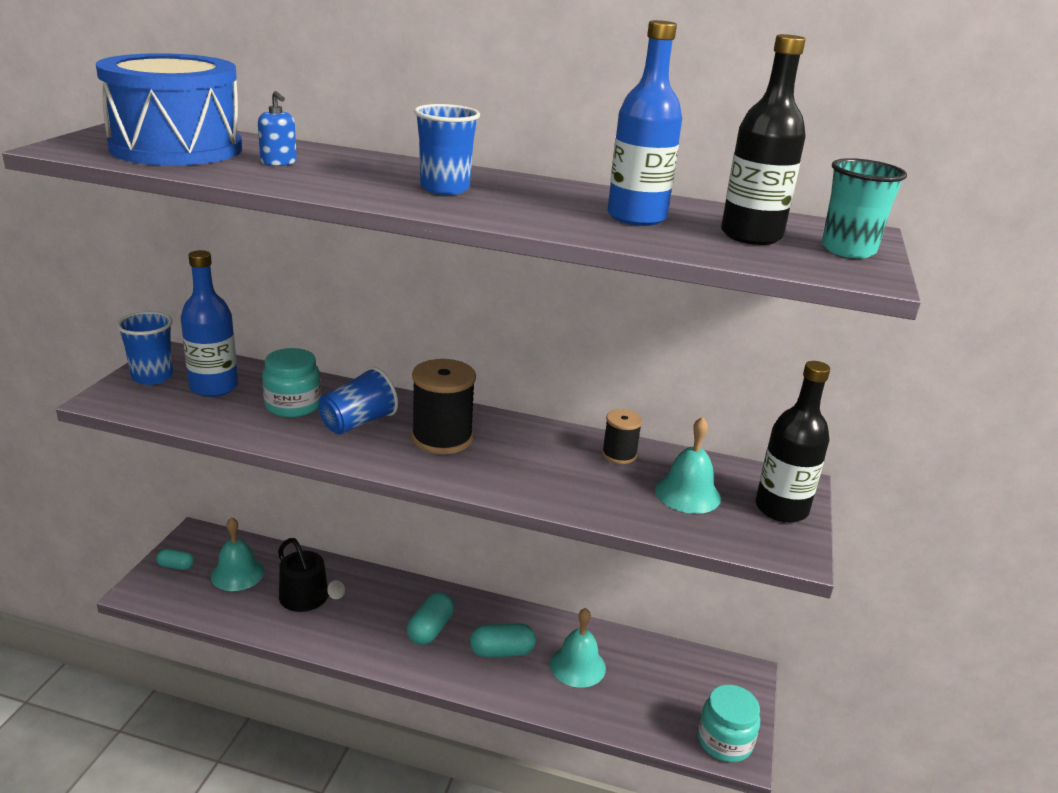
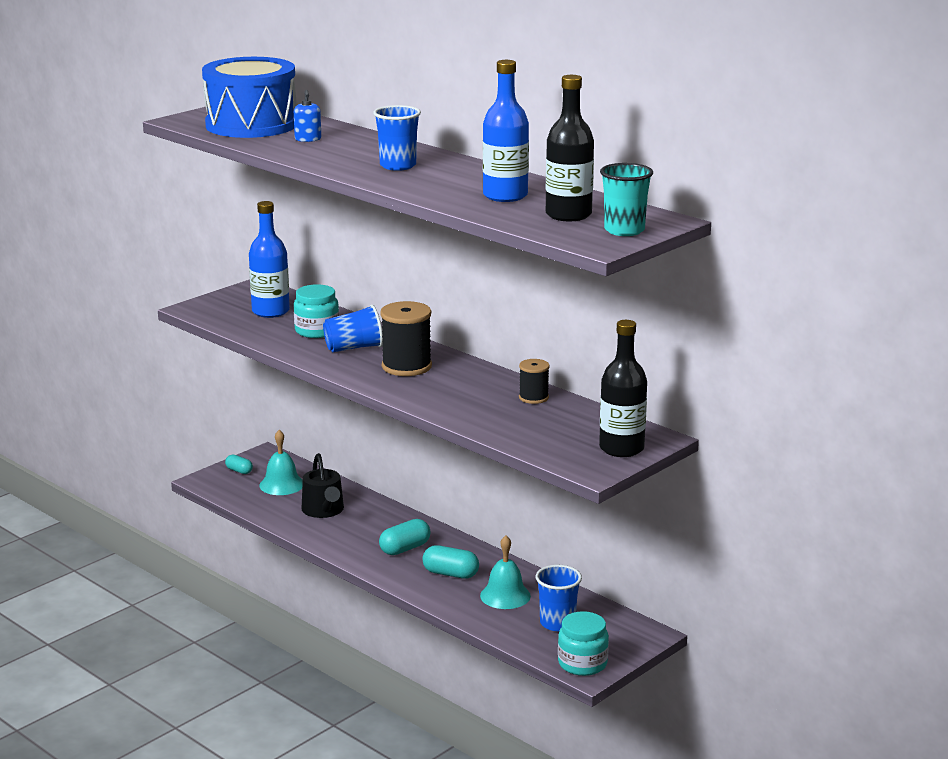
camera: 30 degrees right, 5 degrees down
(152, 377) = (233, 299): blue cup -> blue cup (557, 623)
(687, 493) = (557, 428): turquoise bell -> none

